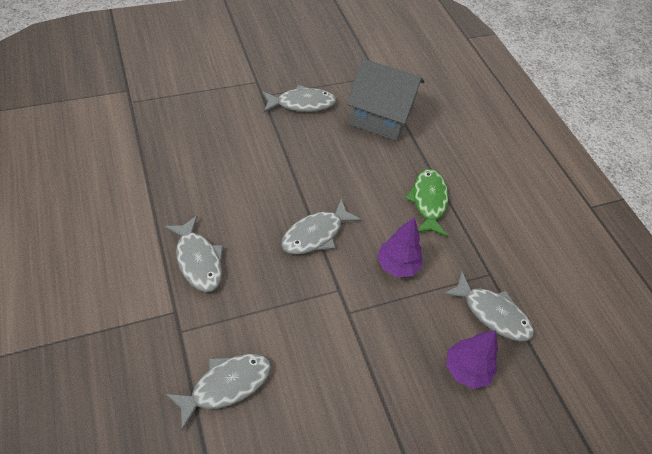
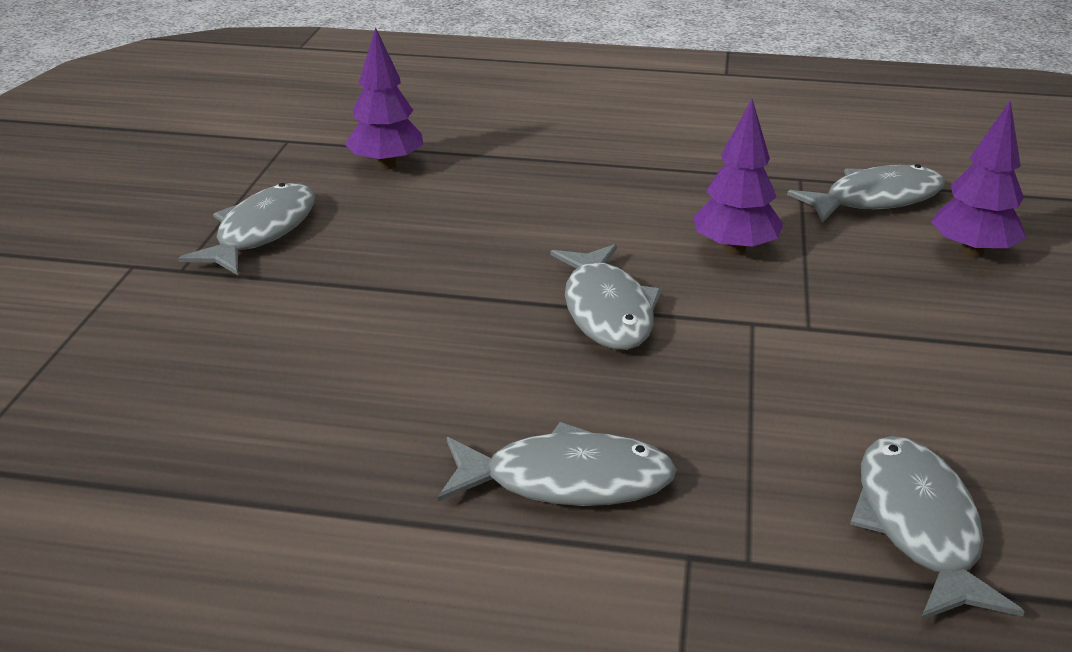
camera: 55 degrees left, 20 degrees down
(381, 116) = (386, 165): grey house -> purple tree
(428, 201) = (619, 182): green fish -> none

